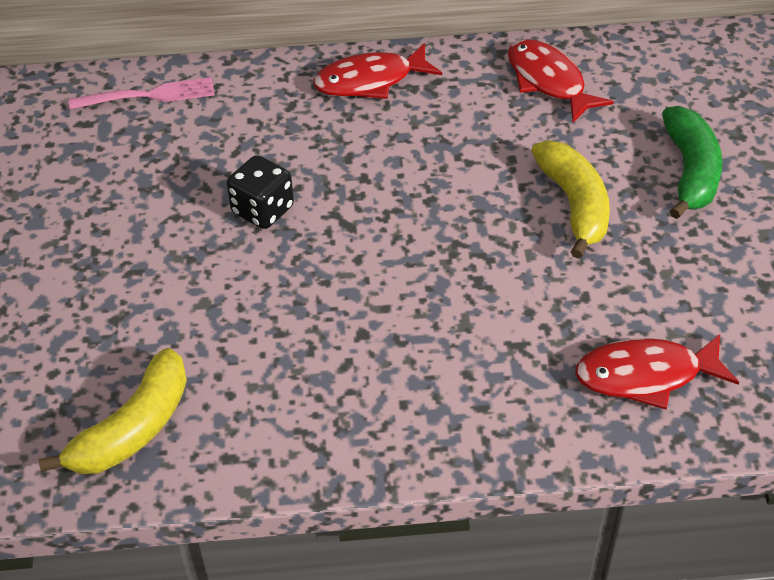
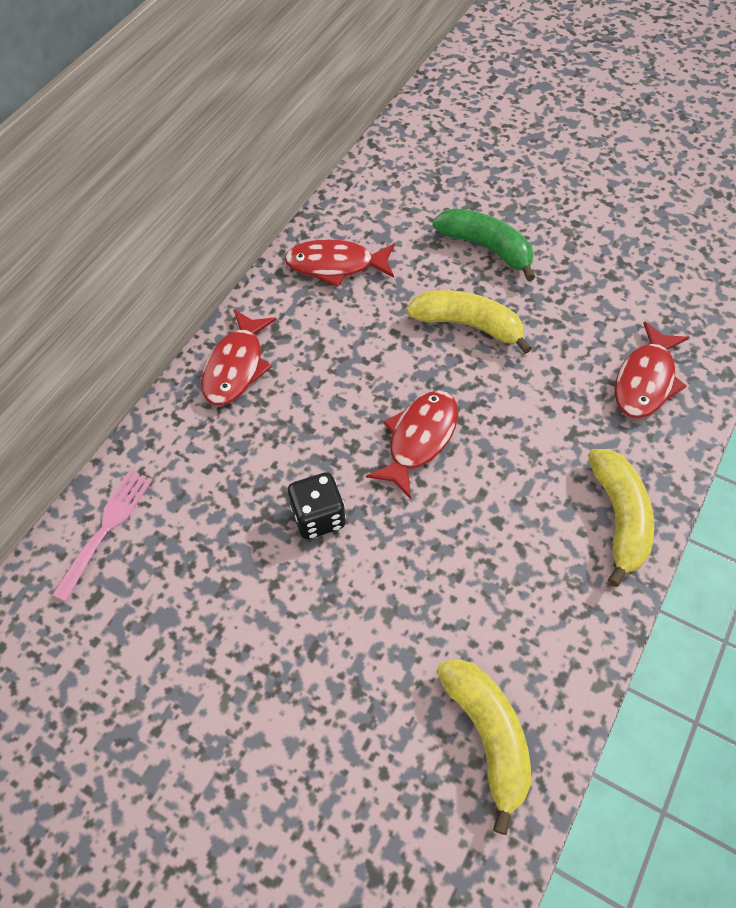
camera: 55 degrees left, 10 degrees up
(404, 235) = (419, 439): none -> red fish
(446, 427) = (619, 518): none -> yellow banana

